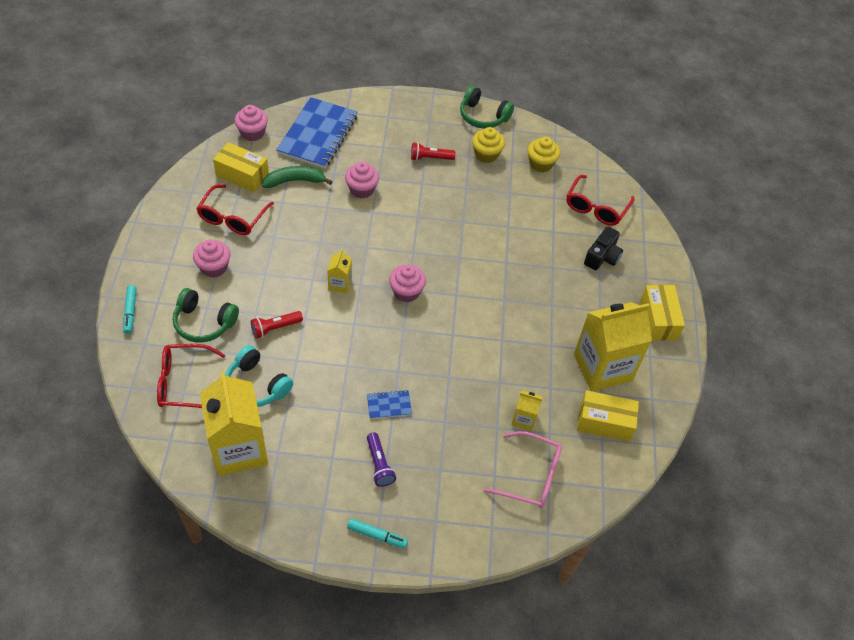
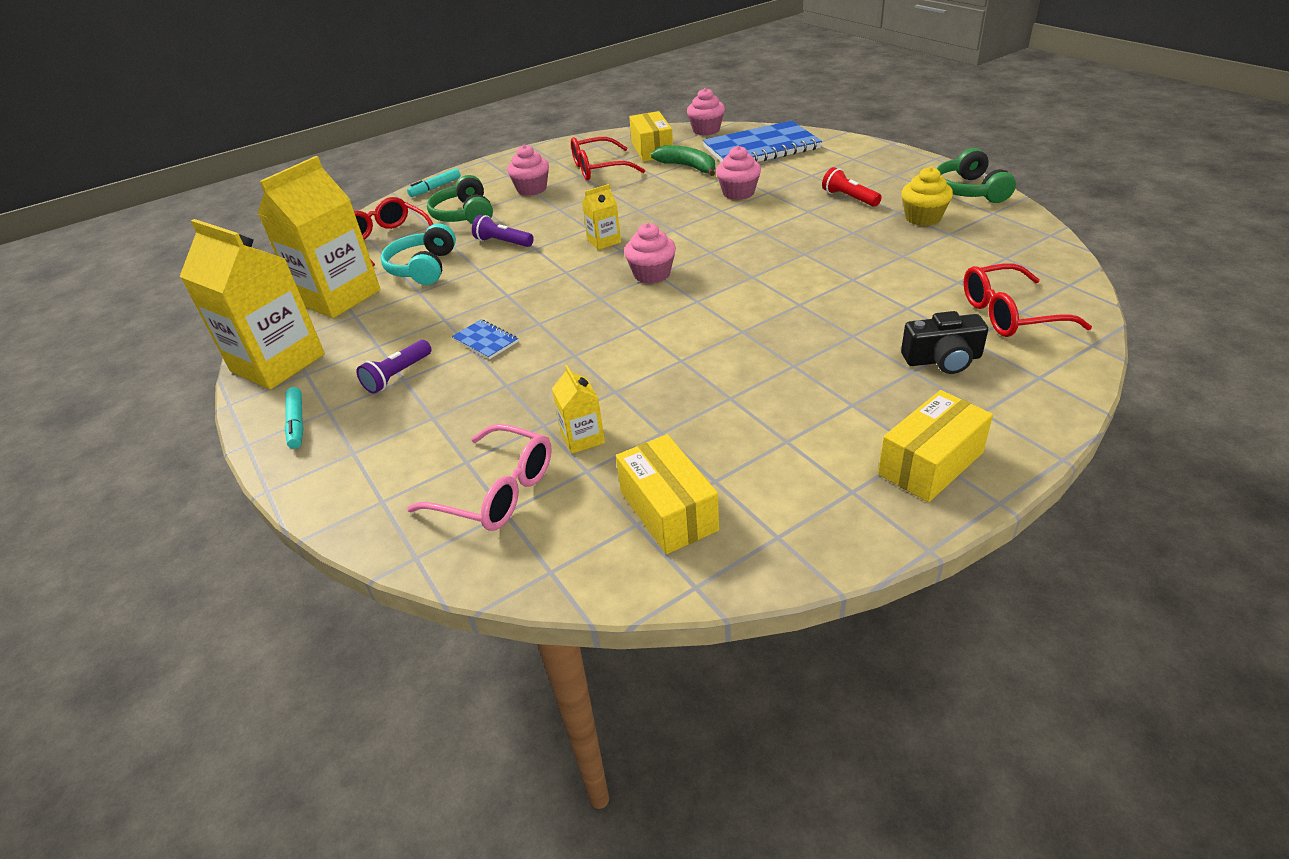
camera: 60 degrees right, 15 degrees down
(275, 328) = (503, 242): red flashlight -> purple flashlight
(531, 476) = (497, 491): pink glasses -> pink glasses turned 45 degrees counterclockwise
(541, 164) = (987, 249): yellow cupcake -> none
(602, 367) = (761, 458): yellow carton -> yellow carton (278, 363)

